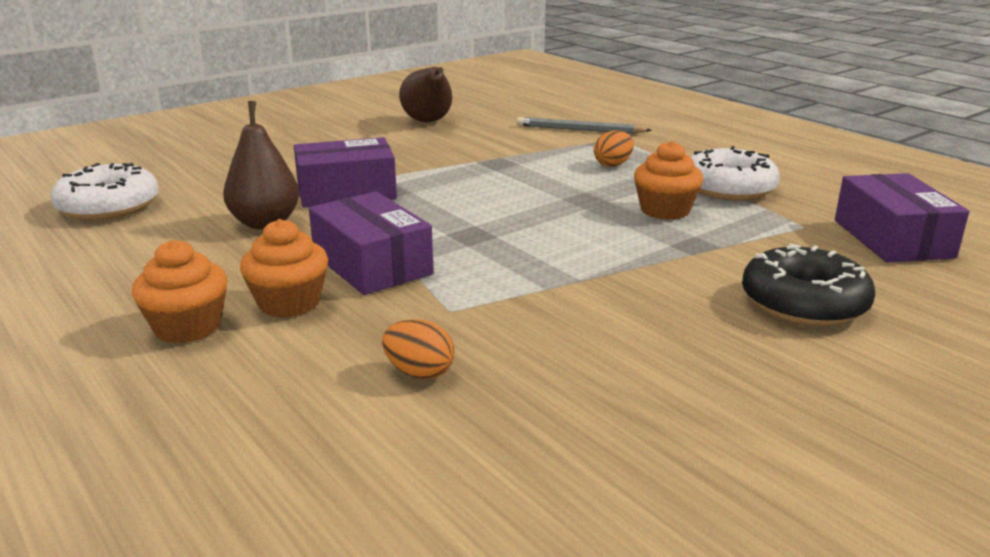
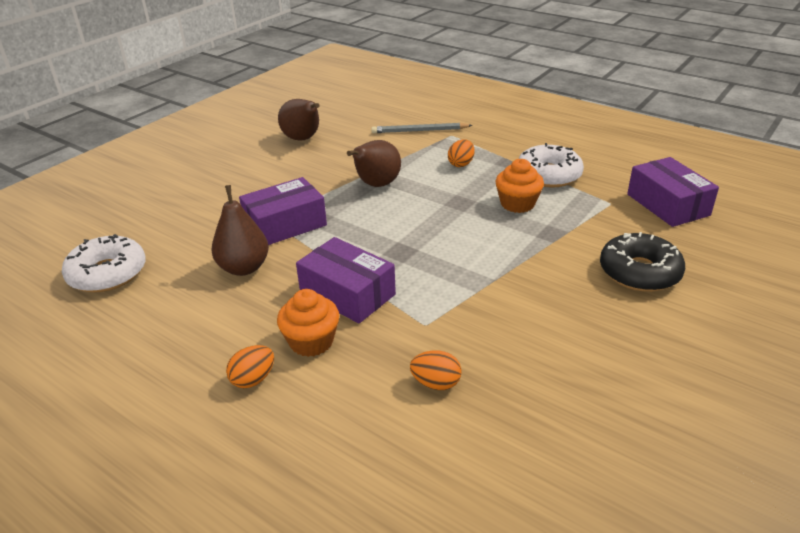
camera: 15 degrees left, 10 degrees up
(188, 327) = (253, 379): orange cupcake -> orange egg
(487, 171) = (376, 185): none -> brown pear

